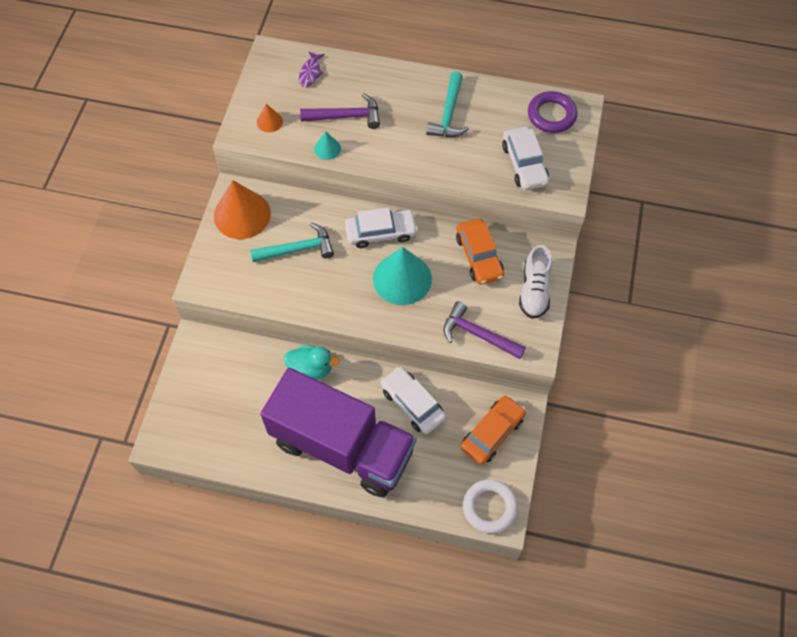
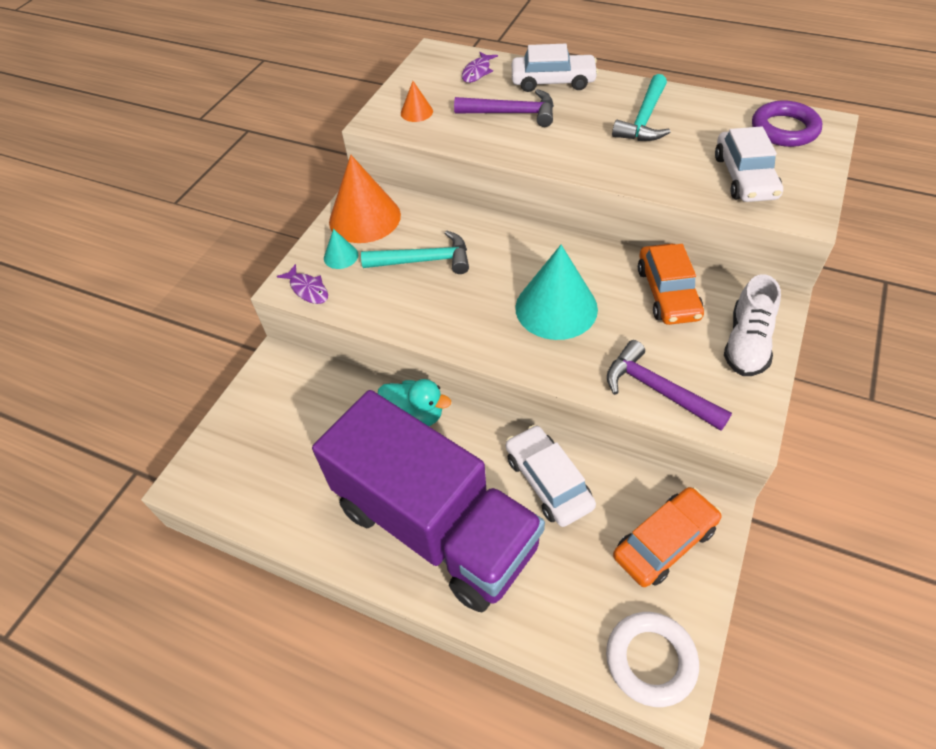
camera: 15 degrees right, 10 degrees down
(214, 285) = (308, 289): none -> purple fish
(327, 148) = (481, 142): turquoise cone -> turquoise cone (341, 256)
(381, 232) = (536, 253): white car -> white car (553, 81)

